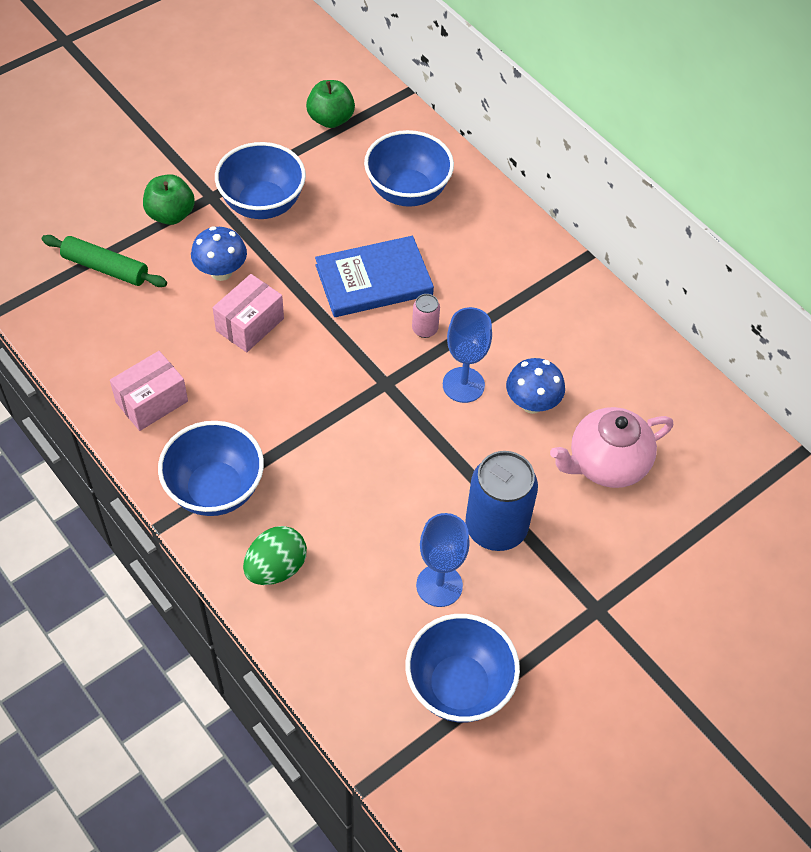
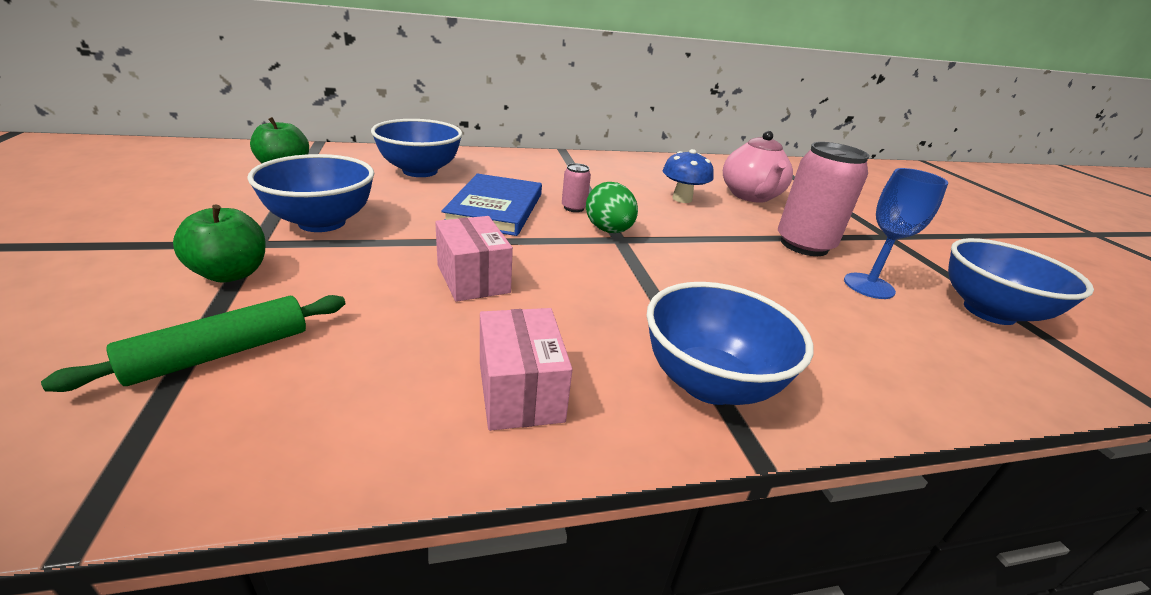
camera: 65 degrees left, 25 degrees down
(221, 272) = (374, 271): blue mushroom -> none
(276, 568) = (847, 373): green egg -> green egg (609, 231)
(463, 385) = (646, 213): blue goblet -> none
(496, 528) = (804, 245): blue can -> pink can

